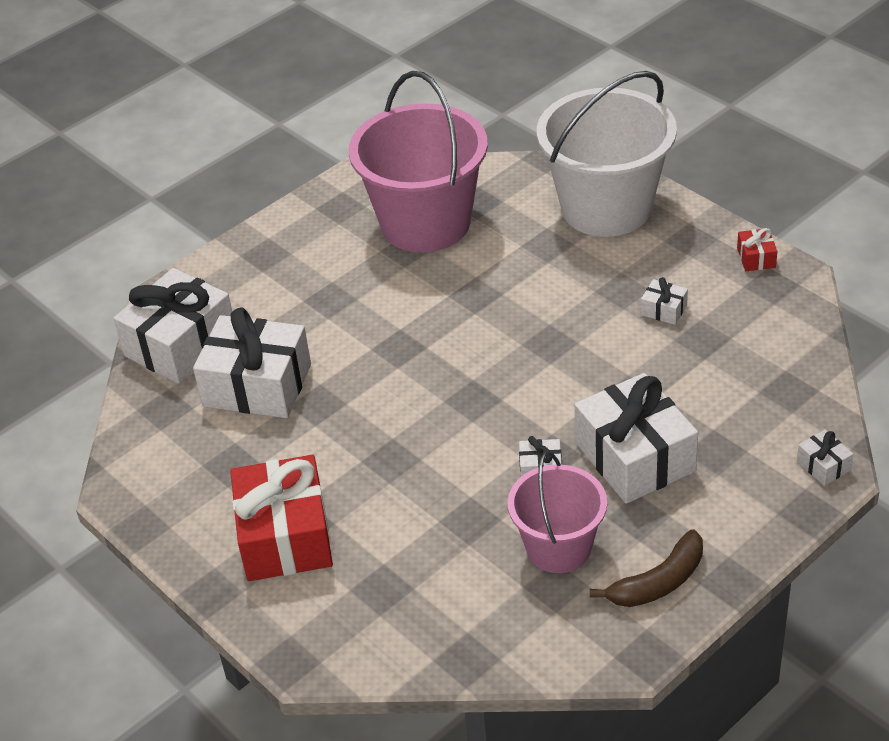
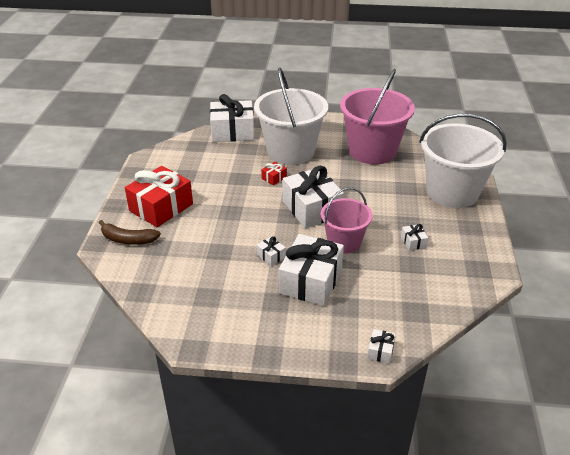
camera: 45 degrees right, 5 degrees down
(257, 385) = (232, 159): white gift -> white gift (312, 209)
(319, 308) = (290, 151): none -> white bucket
(558, 547) = (230, 286): pink bucket -> pink bucket (344, 242)
(658, 582) = (242, 330): brown banana -> brown banana (128, 239)
(756, 258) = (488, 254): red gift -> red gift (274, 178)

